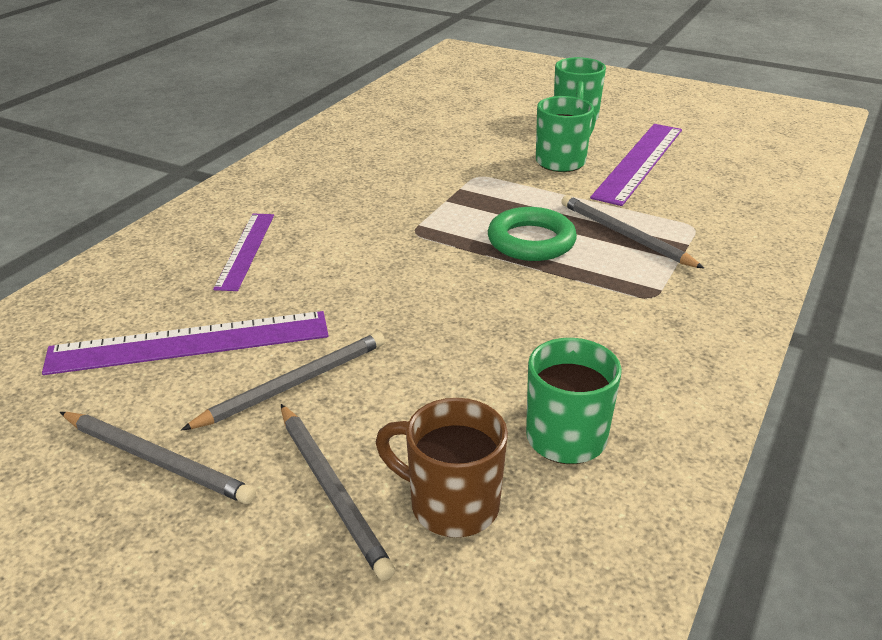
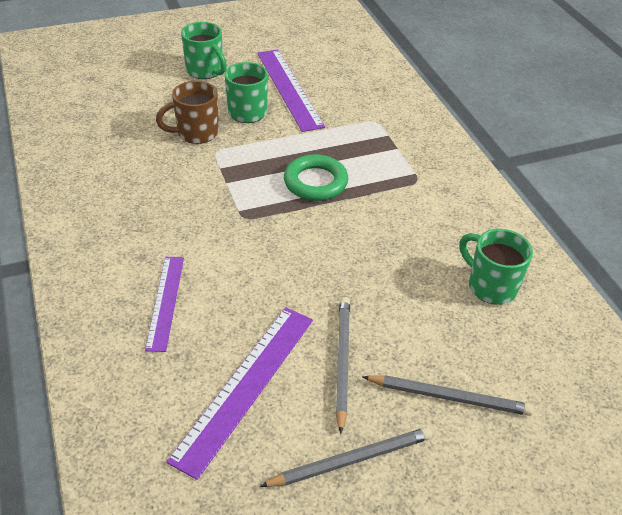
camera: 50 degrees left, 10 degrees up
(246, 250) = (165, 302): purple ruler -> purple ruler turned 45 degrees clockwise
(451, 505) = (500, 359): brown mug -> brown mug (196, 133)
(625, 235) = (353, 148): grey pencil -> none

